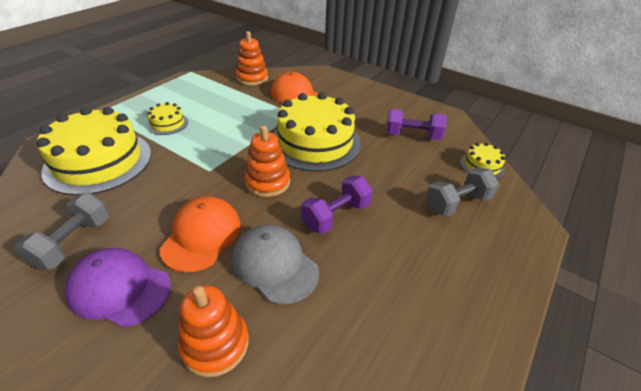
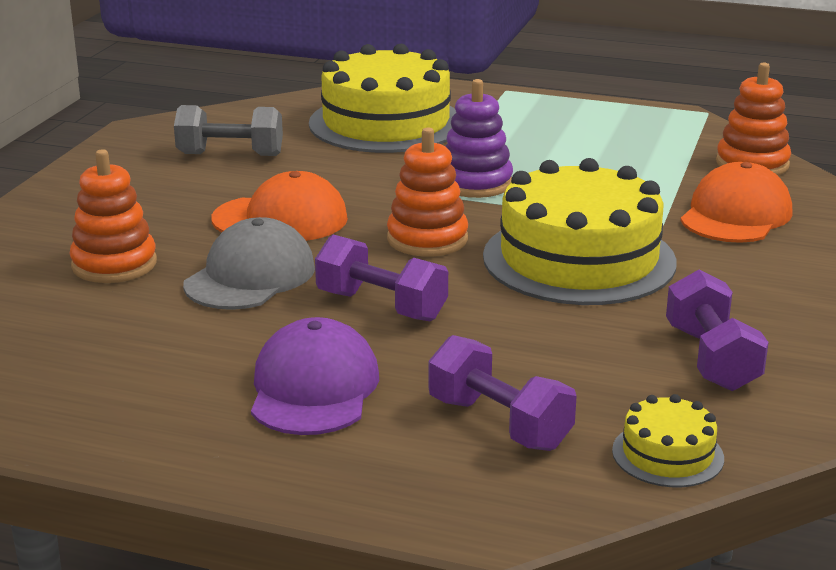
camera: 75 degrees right, 15 degrees down
(119, 288) = (173, 196): purple cap -> purple cap (314, 388)
(167, 124) = (518, 137): yellow cake -> none
(212, 150) = (475, 183): none -> purple stacking toy
(457, 203) = (499, 423): grey dumbbell -> purple dumbbell

